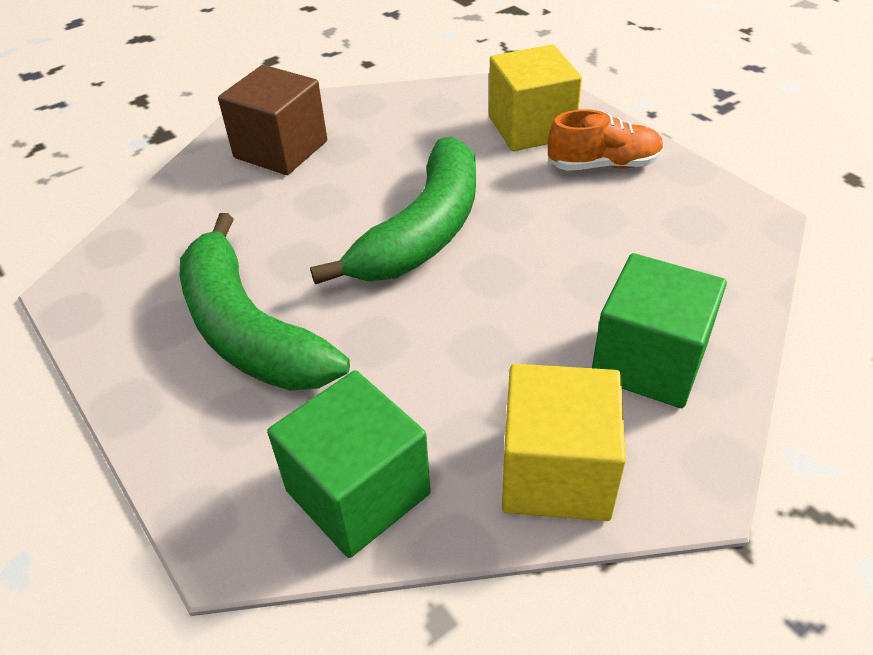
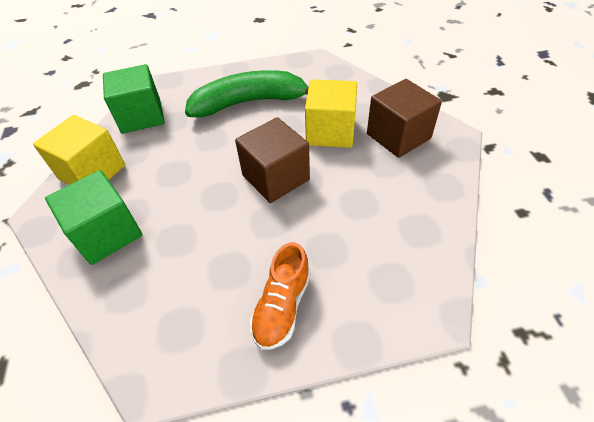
camera: 115 degrees right, 5 degrees up
(424, 231) = (275, 177): green banana -> brown cube
(531, 128) = (360, 280): yellow cube -> yellow cube (330, 132)

